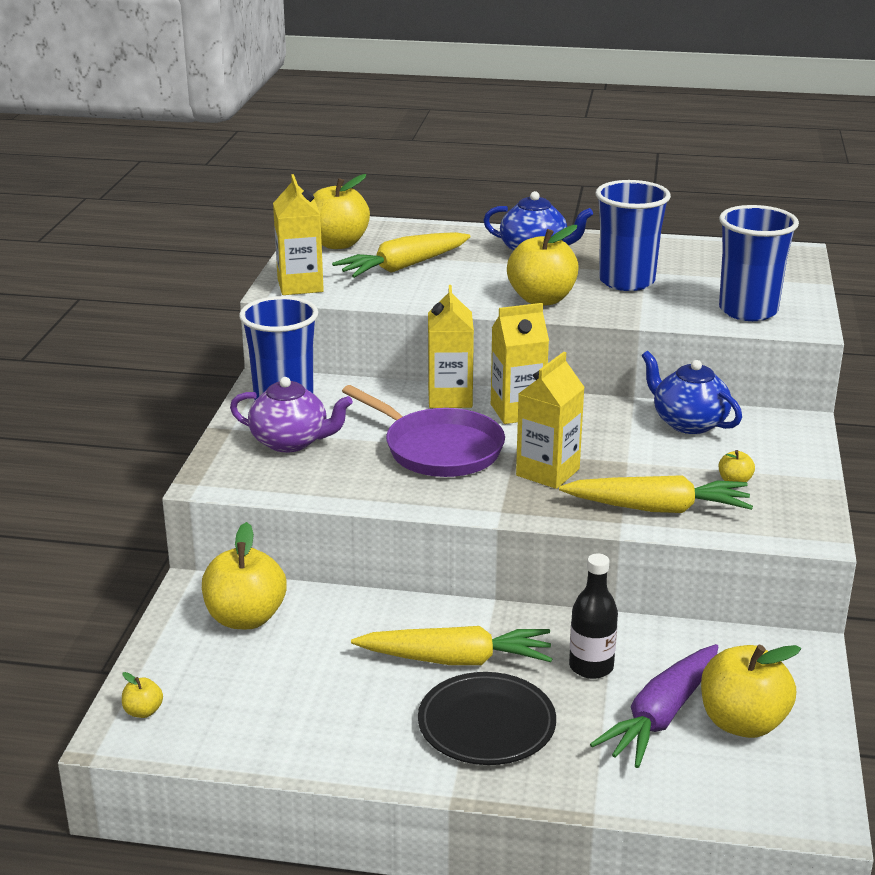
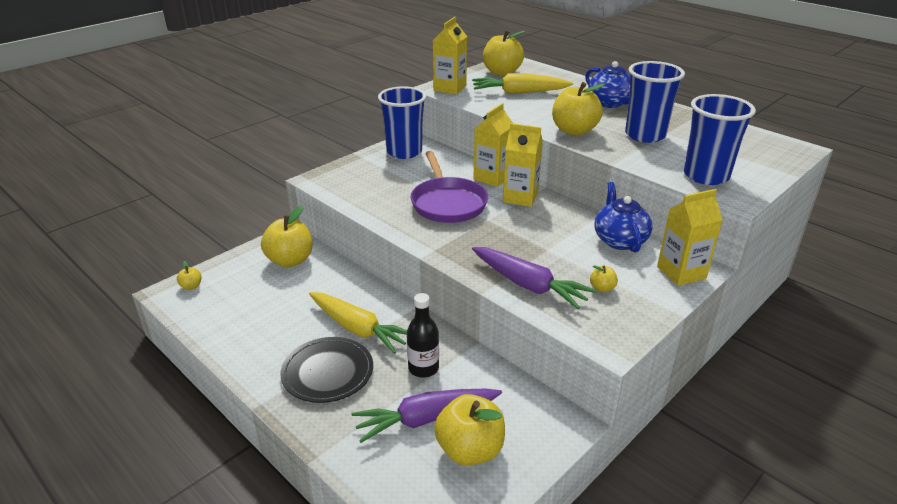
camera: 35 degrees right, 5 degrees up
(291, 442) = (379, 173): purple teapot -> none
(547, 472) = (491, 238): yellow carton -> yellow carton (681, 272)
(658, 508) = (529, 285): yellow carrot -> purple carrot

